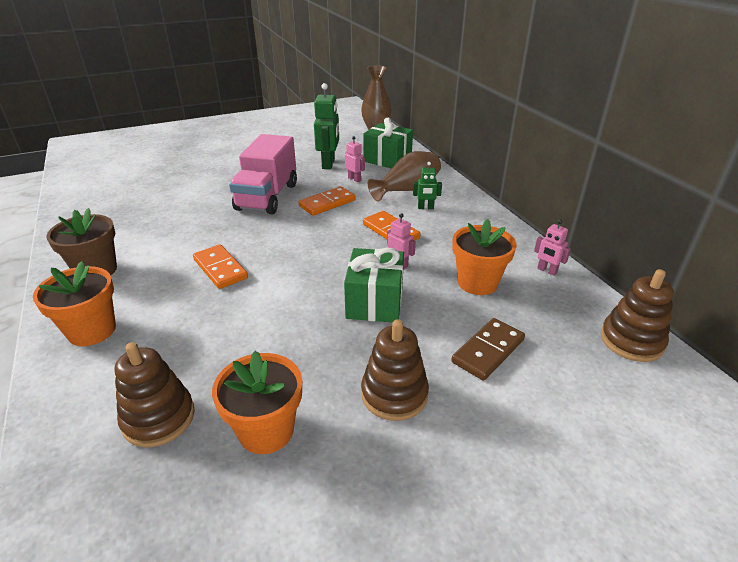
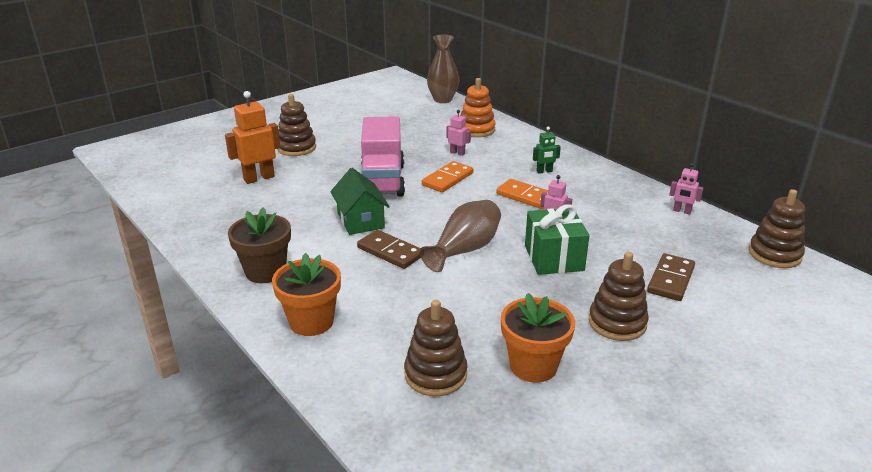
camera: 15 degrees left, 5 degrees down
(165, 181) = (259, 178): none -> orange robot
(218, 158) = (296, 148): none -> brown stacking toy
(218, 232) = (360, 220): none -> green house
(220, 269) = (390, 252): orange domino -> brown domino
(329, 164) = (420, 141): green robot -> none
(387, 159) = (476, 130): green gift -> orange stacking toy
(407, 190) = (516, 157): brown vase -> brown vase (464, 250)
(477, 283) = (630, 229): orange flower pot -> none

